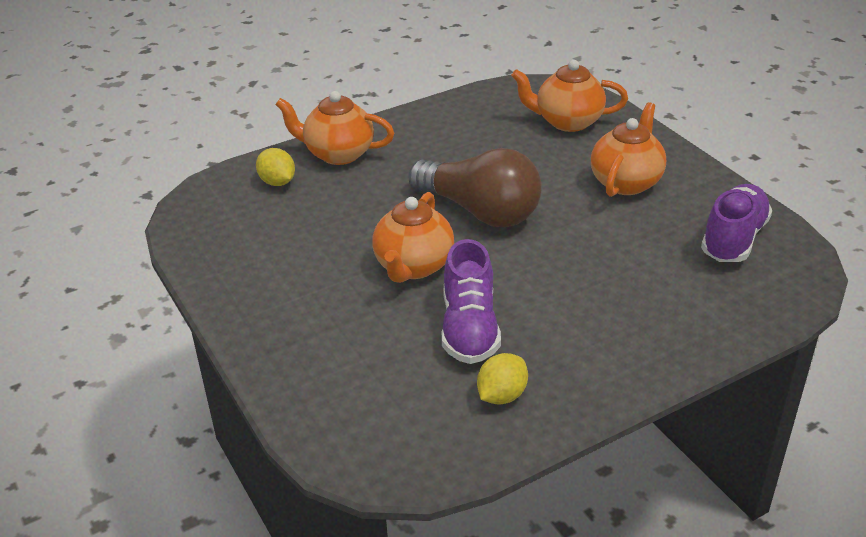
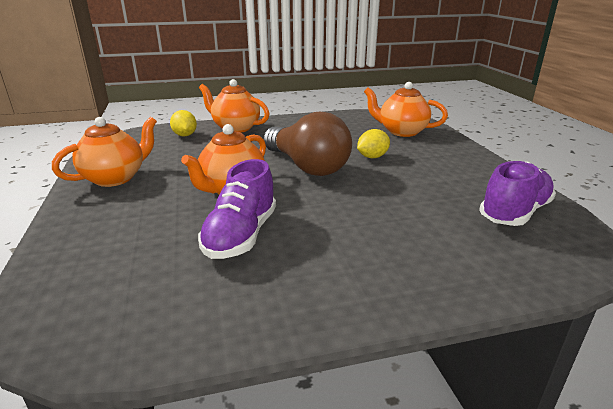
camera: 15 degrees right, 10 degrees down
(502, 395) = (227, 295): yellow lemon -> yellow lemon (372, 157)
(626, 182) = (430, 166): orange teapot -> orange teapot (115, 178)

